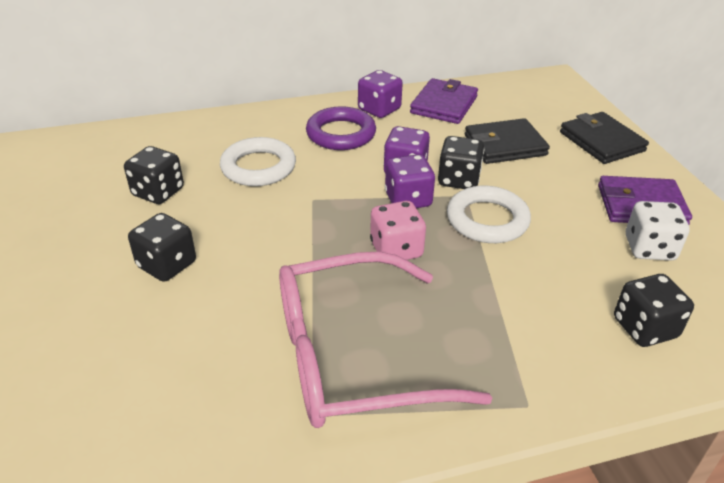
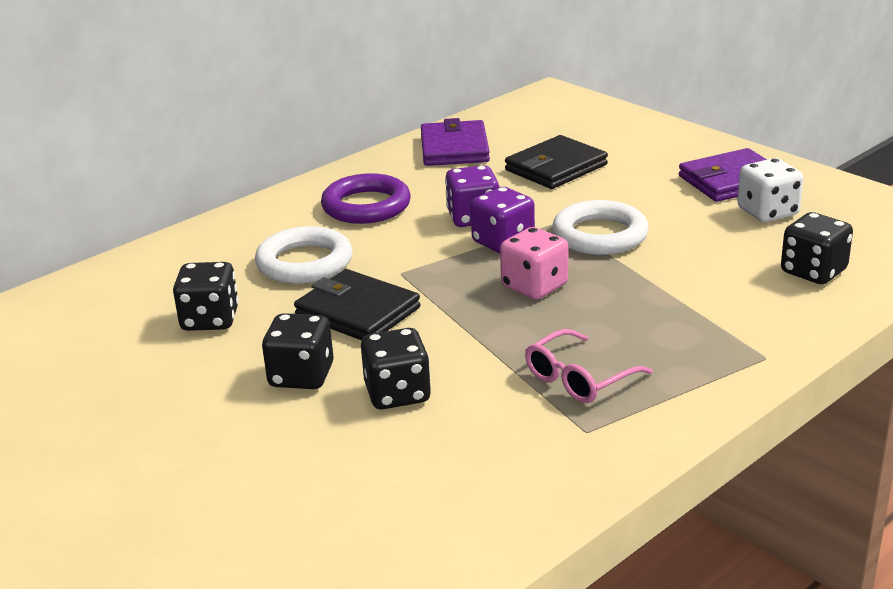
camera: 25 degrees left, 10 degrees down
(353, 356) = (579, 378): pink glasses -> pink glasses, size x0.47
(379, 109) = (385, 172): purple dice -> none
(458, 180) = (538, 210): black dice -> black dice (397, 394)
(601, 141) = (649, 138): black wallet -> black wallet (357, 312)

